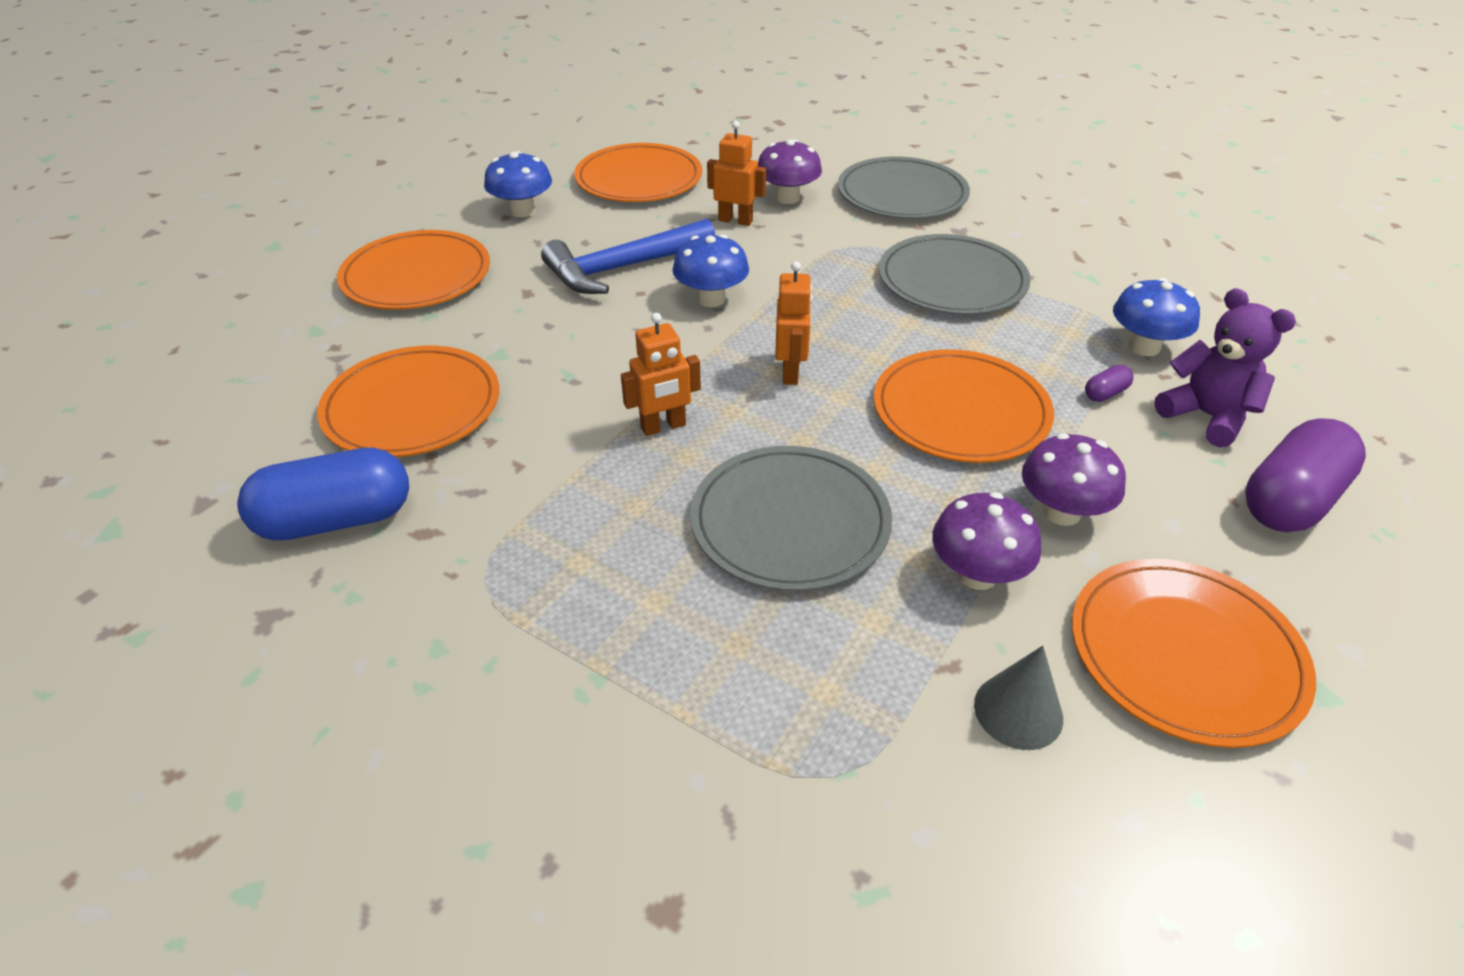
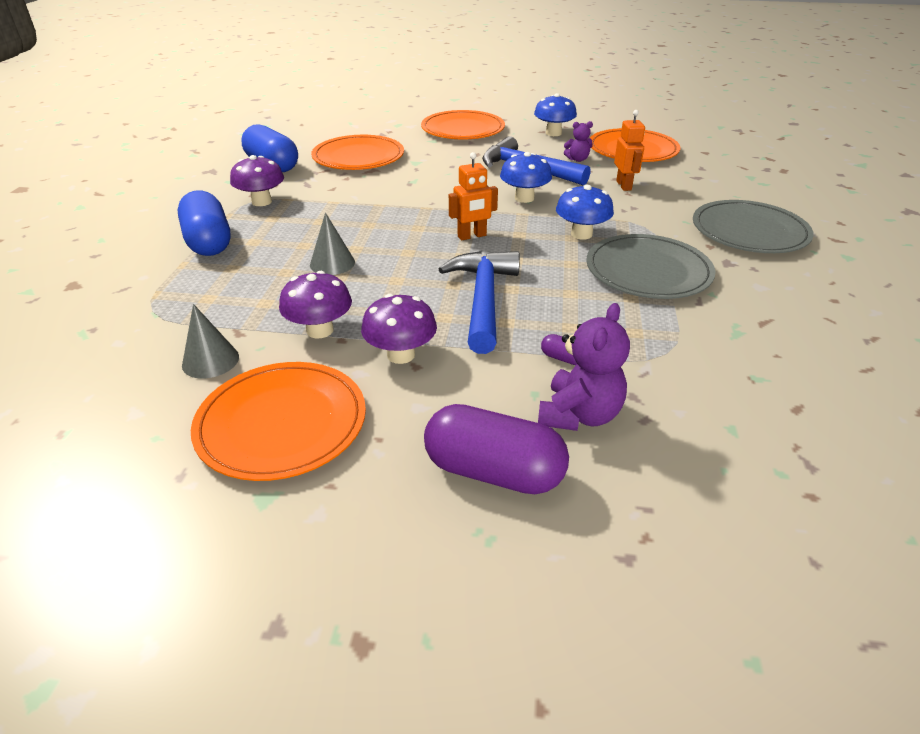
camera: 65 degrees right, 5 degrees down
(615, 663) = (209, 242): none -> blue capsule
(629, 223) = (577, 159): none -> purple teddy bear
(663, 427) = (389, 213): orange robot -> none
(787, 198) = (678, 194): purple mushroom -> purple mushroom (261, 202)
(790, 522) = (332, 263): grey plate -> grey cone
(960, 411) = (483, 299): orange plate -> blue hammer
(1144, 347) = (654, 371): blue mushroom -> blue mushroom (581, 234)

